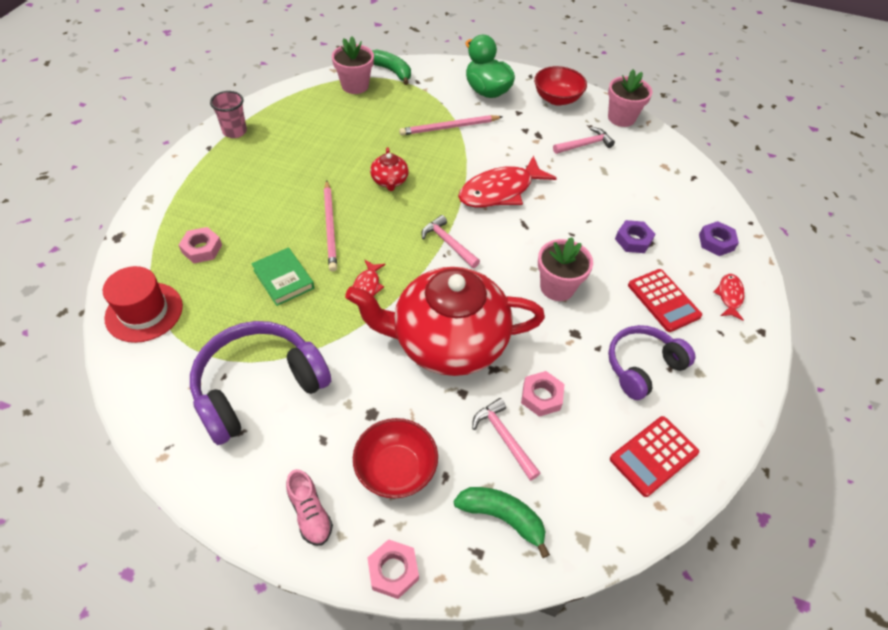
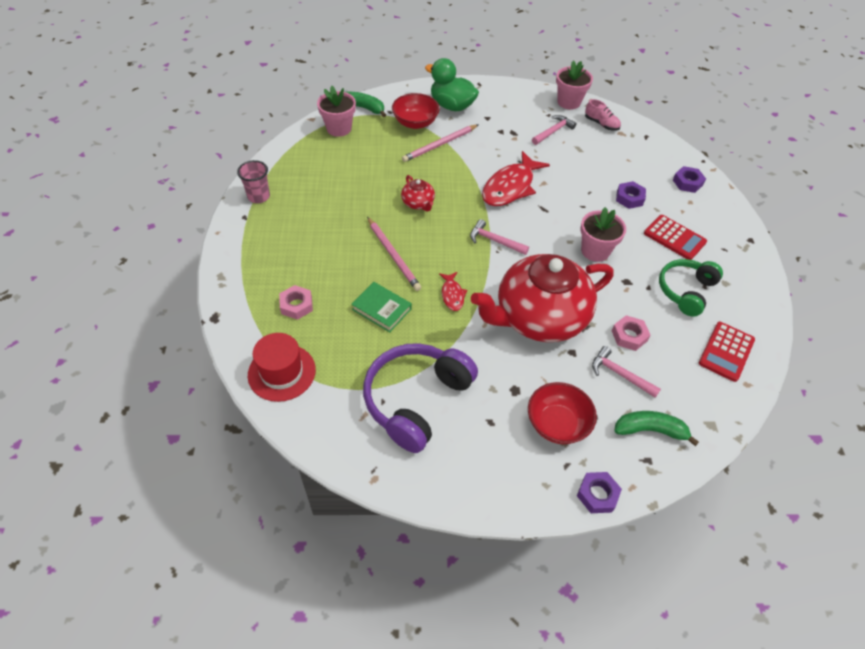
camera: 20 degrees left, 0 degrees up
(310, 513) = (514, 478): pink shoe -> pink shoe (601, 124)
(393, 571) = (597, 495): pink nut -> purple nut
(557, 99) = (511, 98): red bowl -> red bowl (415, 123)
(642, 366) = (686, 291): purple headphones -> green headphones
(729, 296) = (717, 220): red fish -> none

